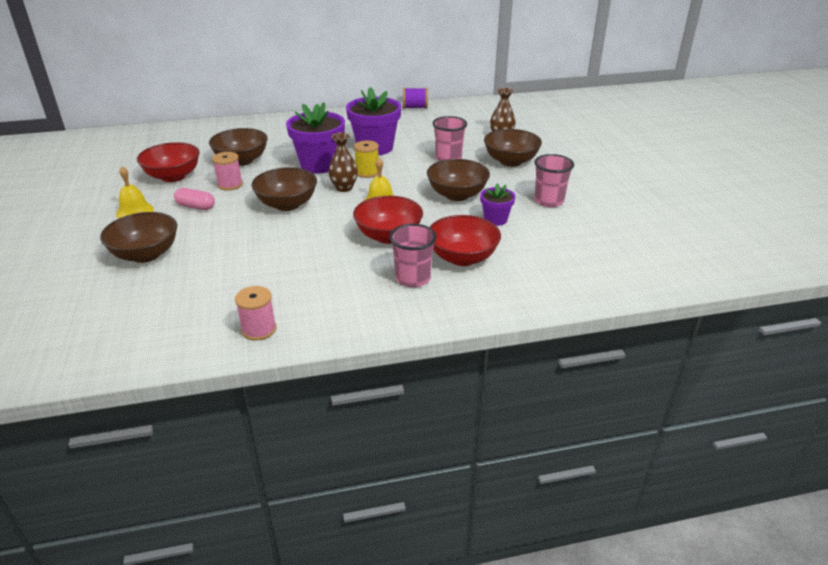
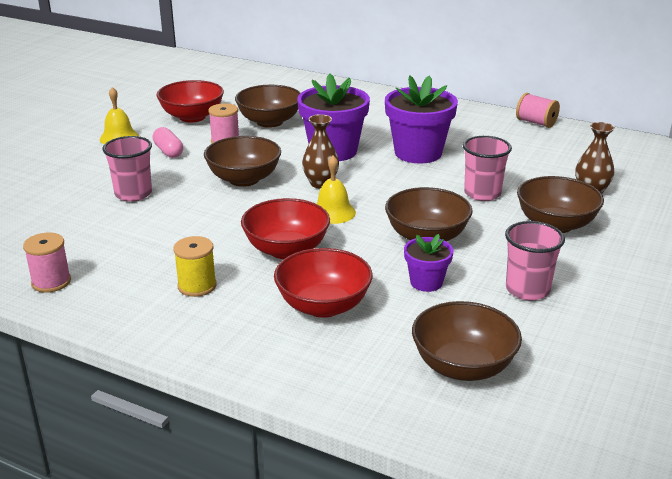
camera: 40 degrees right, 5 degrees down
(146, 254) = (72, 178): brown bowl -> brown bowl (463, 366)
(367, 172) = (368, 176): yellow spool -> yellow spool (197, 286)
(412, 279) = (241, 302): pink cup -> pink cup (133, 194)
(415, 107) = (536, 123): purple spool -> pink spool

